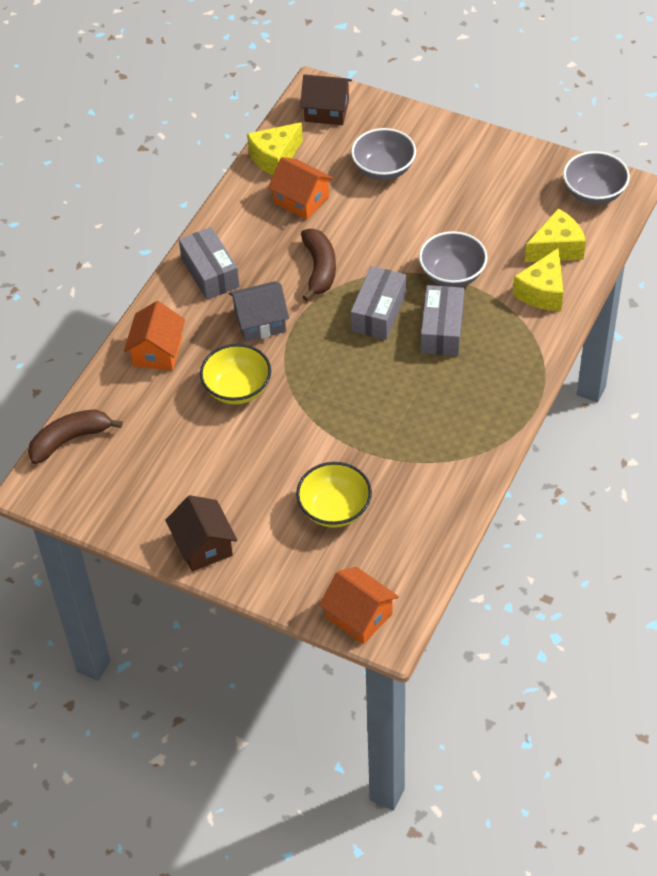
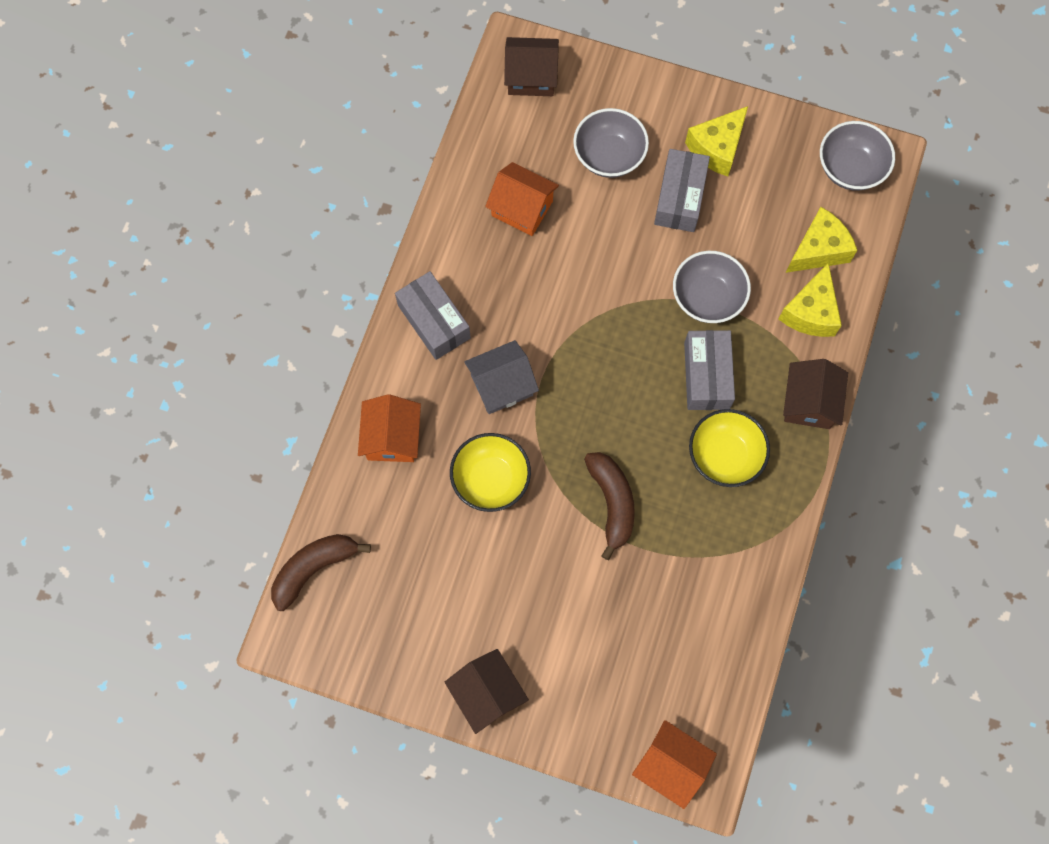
camera: 10 degrees left, 20 degrees up
(275, 158) = (482, 150): yellow cheese -> yellow cheese (717, 148)
(319, 269) = (557, 304): brown banana -> brown banana (612, 502)
(334, 509) = (623, 629): yellow bowl -> yellow bowl (724, 456)
(378, 312) = (633, 358): grey box -> grey box (680, 198)
(531, 357) = (809, 402): none -> brown house

